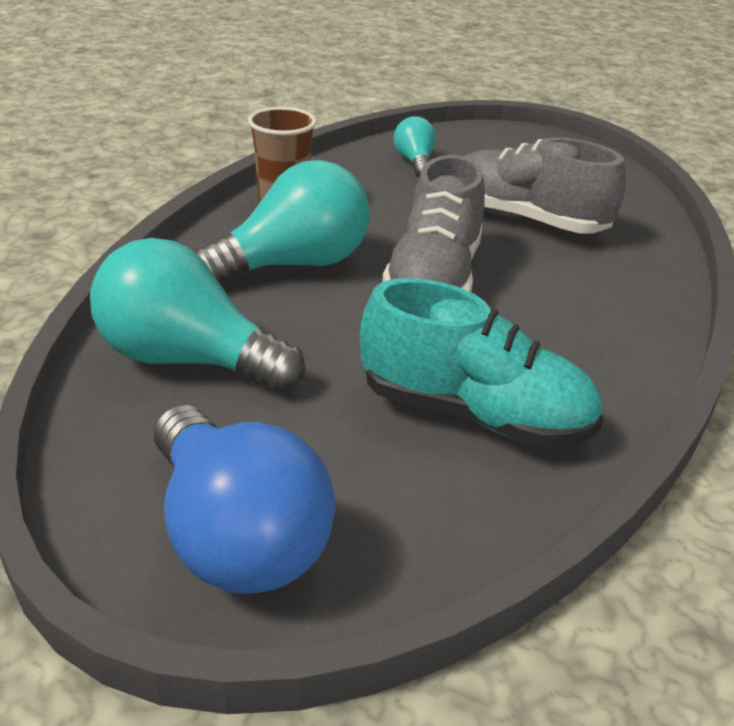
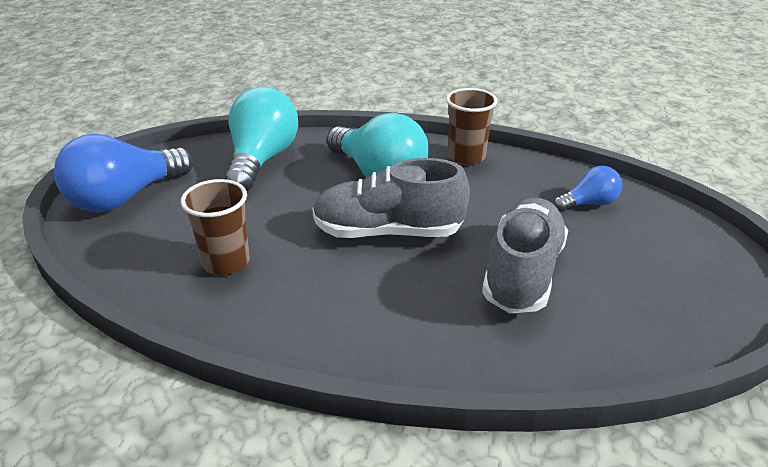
camera: 80 degrees right, 0 degrees up
(415, 162) = (589, 203): turquoise light bulb -> blue light bulb
(474, 414) = (226, 262): turquoise shoe -> brown cup

